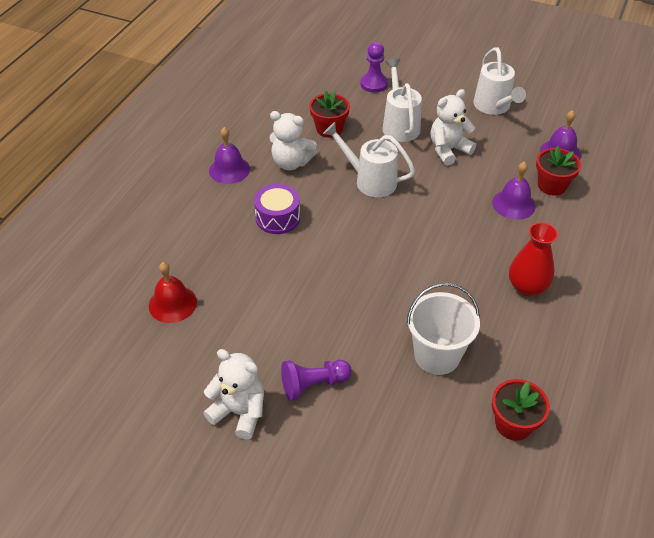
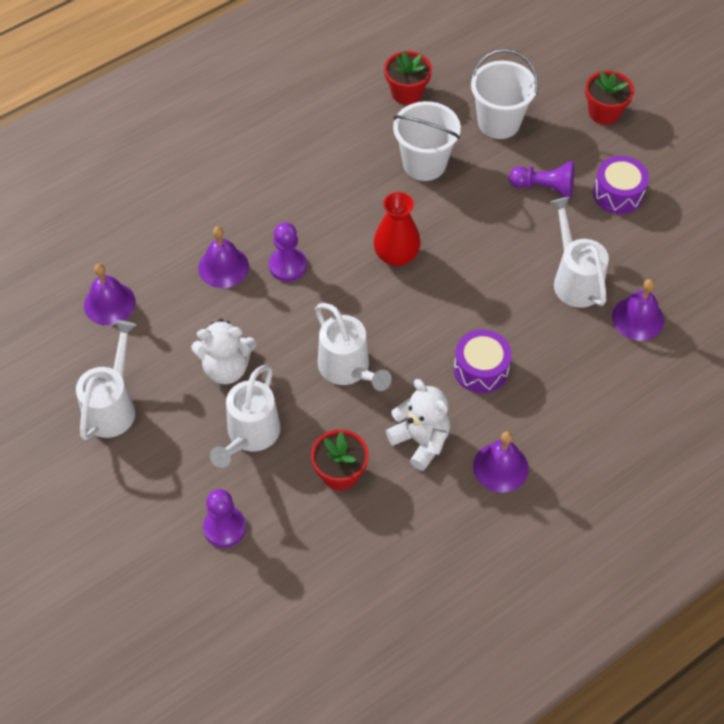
camera: 150 degrees left, 10 degrees up
(172, 304) = (637, 318): red bell -> purple bell
(239, 412) = (618, 194): white teddy bear -> purple drum
(241, 312) = (574, 279): none -> white watering can
(400, 436) = (499, 122): none -> white bucket
(470, 224) = (287, 266): none -> purple pawn
(527, 286) = (294, 182): red vase -> red vase (396, 255)
(552, 185) = (163, 268): red flower pot -> red flower pot (604, 112)

